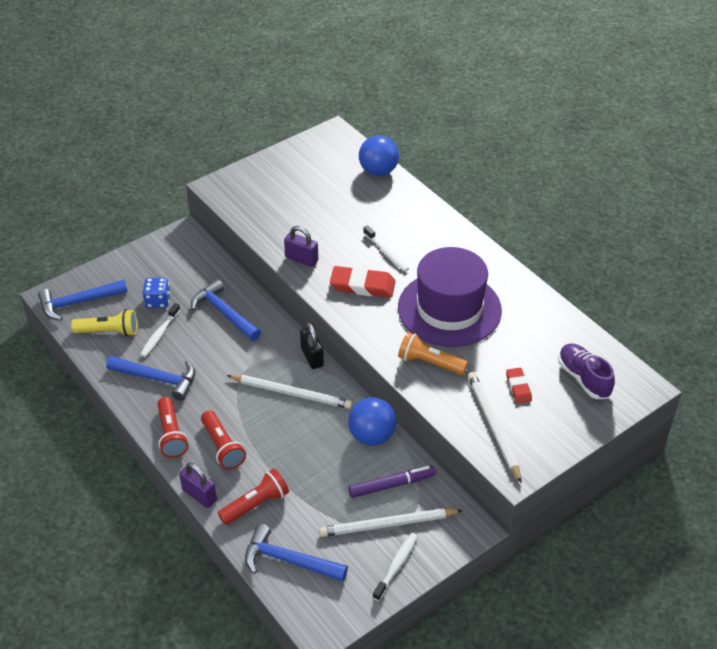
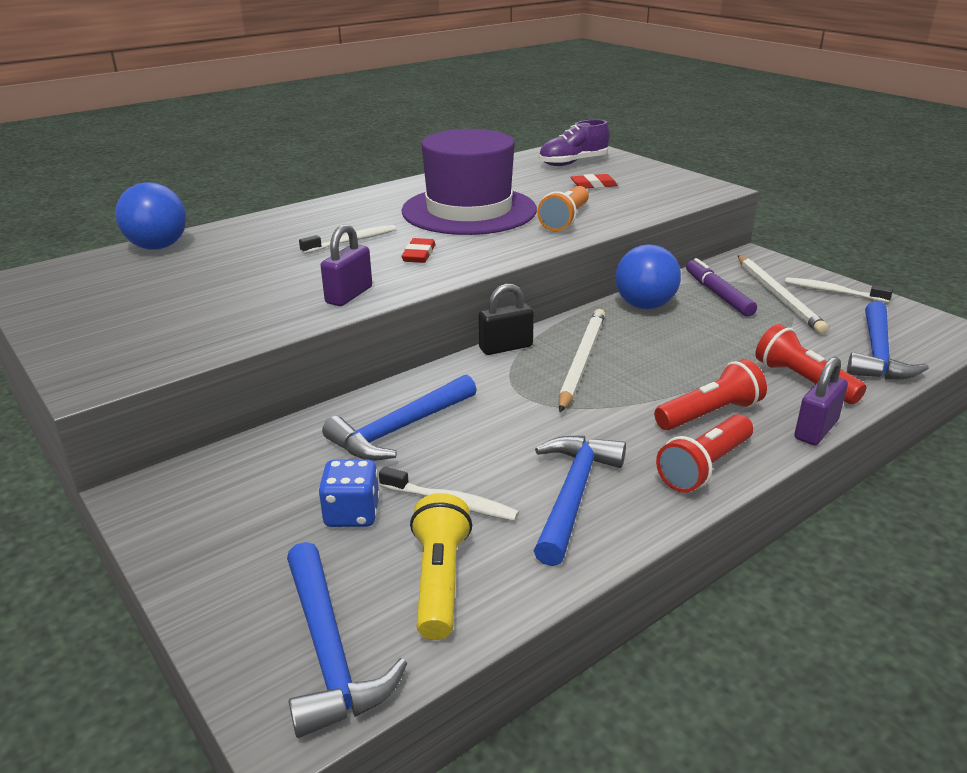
camera: 90 degrees left, 15 degrees down
(171, 435) = (704, 467): red flashlight -> red flashlight turned 150 degrees clockwise
(362, 285) = (419, 254): red eraser -> red eraser, size x0.58
(493, 427) = (656, 195): white pencil -> none

